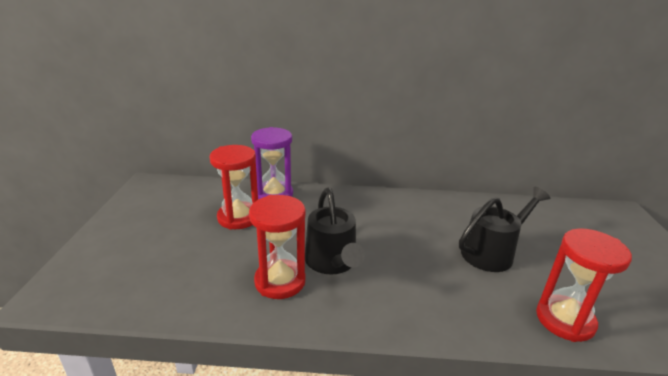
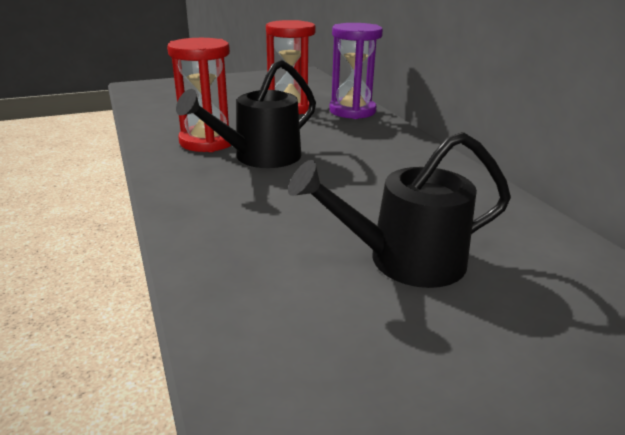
camera: 65 degrees right, 0 degrees up
(492, 252) = (404, 260): black watering can -> black watering can turned 135 degrees clockwise
(564, 320) = (273, 350): red hourglass -> none

